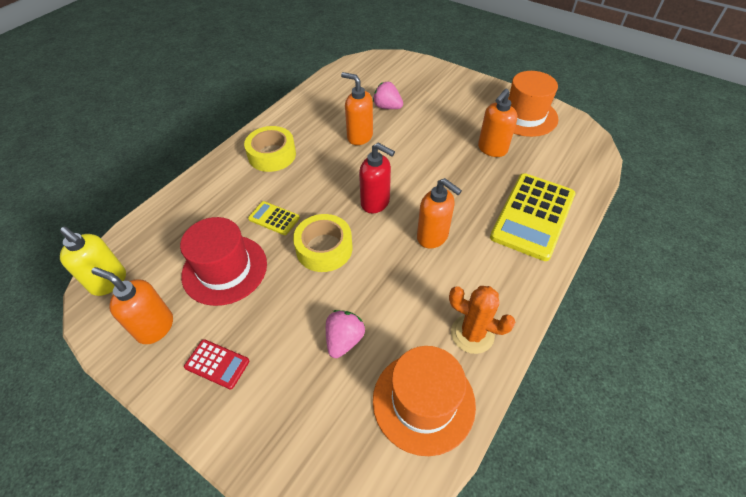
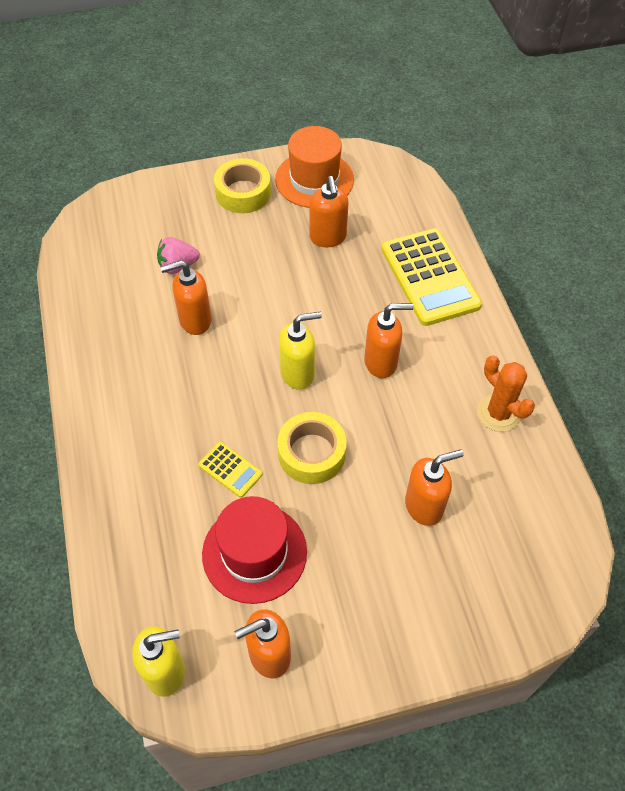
camera: 50 degrees left, 5 degrees up
(217, 364) = (360, 622): red calculator -> none
(272, 155) = (134, 413): yellow tape -> yellow tape (243, 193)
(274, 218) = (230, 469): yellow calculator -> yellow calculator turned 120 degrees counterclockwise
(344, 340) = (424, 506): pink strawberry -> orange soap dispenser
(375, 203) = (298, 373): red soap dispenser -> yellow soap dispenser
(423, 401) = (525, 491): orange hat -> none
(472, 334) = (498, 413): orange cactus -> orange cactus turned 75 degrees clockwise

